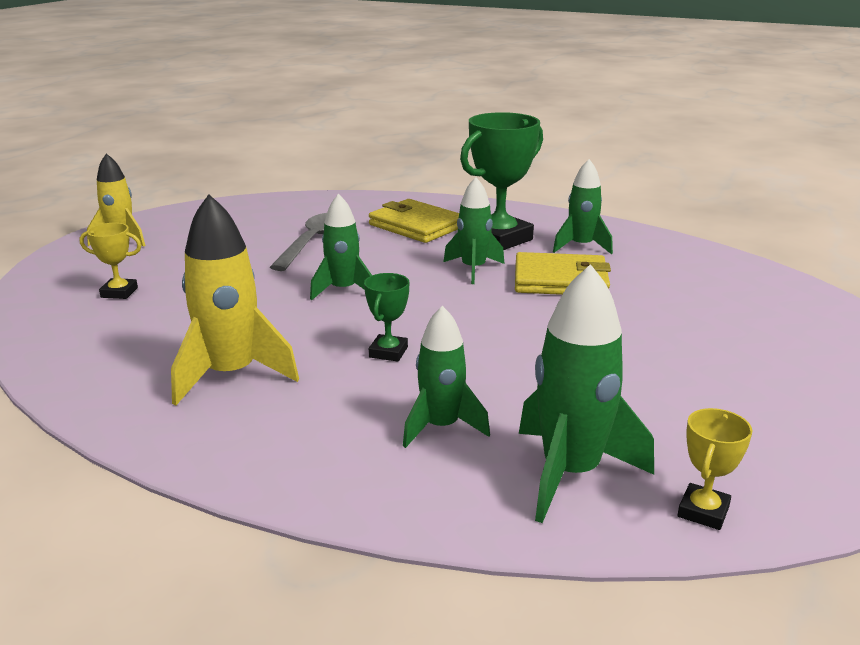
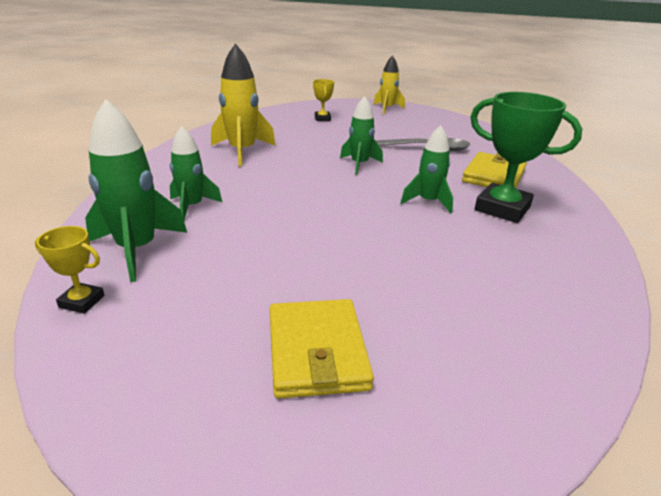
camera: 75 degrees right, 5 degrees up
(388, 352) = (280, 185): green trophy -> none
(560, 280) = (436, 239): yellow wallet -> yellow wallet (316, 351)
(581, 246) = (526, 248): green rocket -> none

